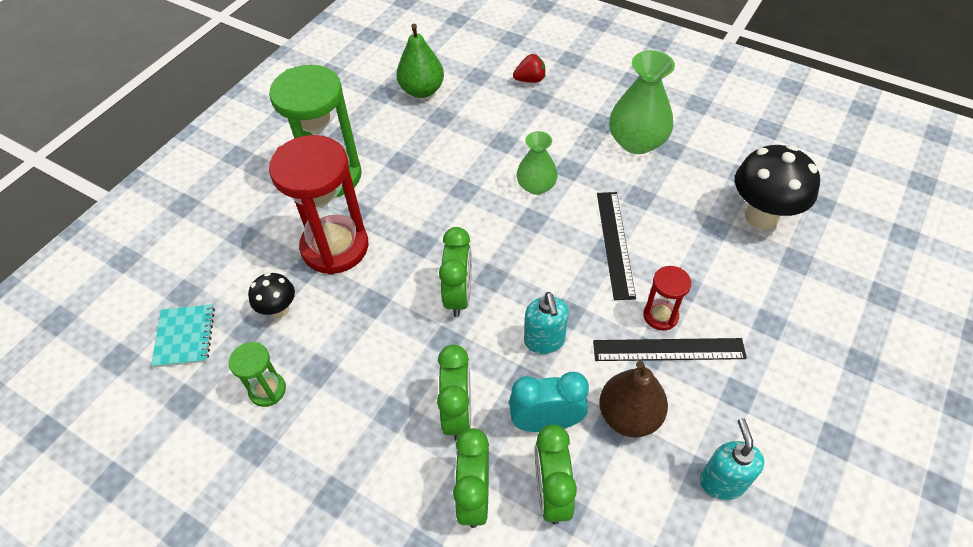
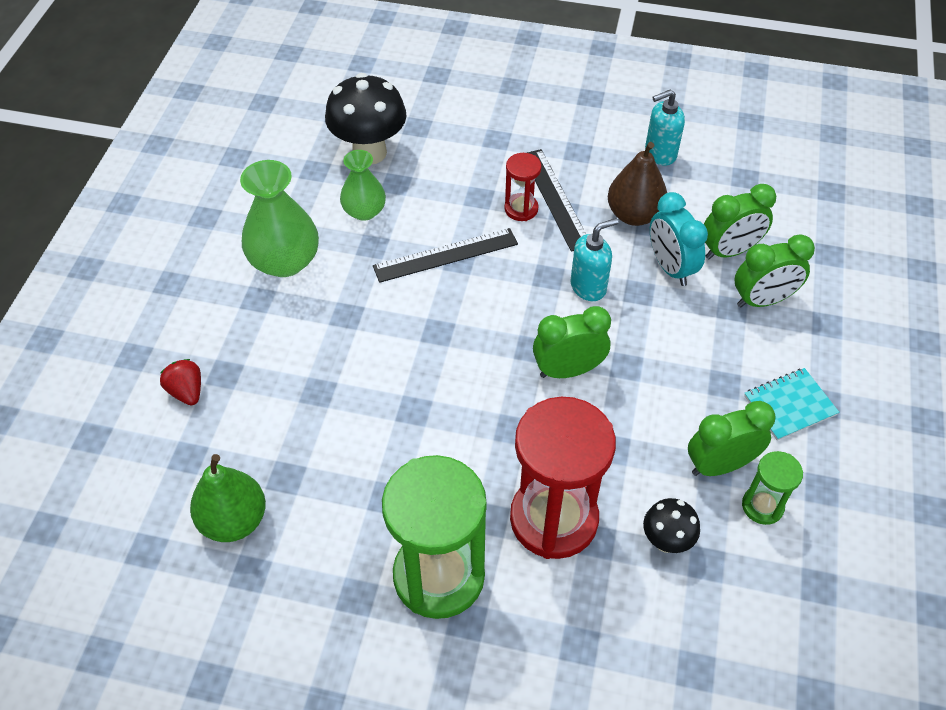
camera: 110 degrees left, 0 degrees up
(184, 337) = (750, 632): turquoise notebook -> turquoise notebook (790, 405)
(458, 413) = (697, 333): green clock -> green clock (720, 465)
(536, 186) = (385, 339): green vase -> green vase (364, 211)

